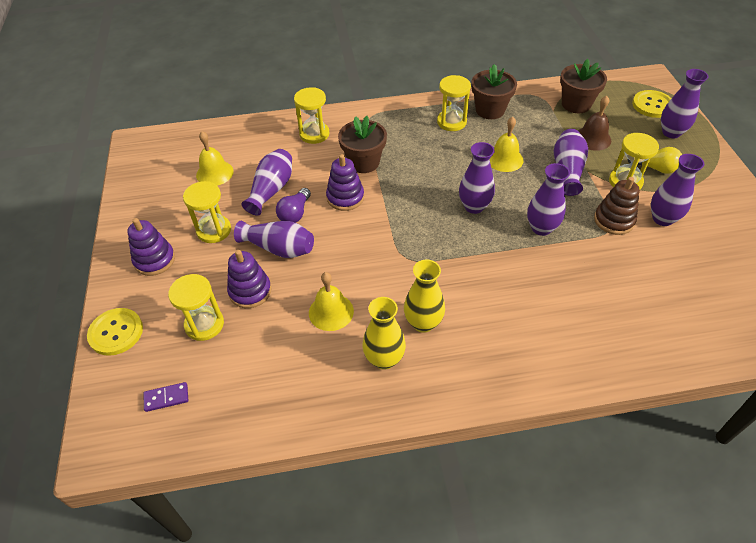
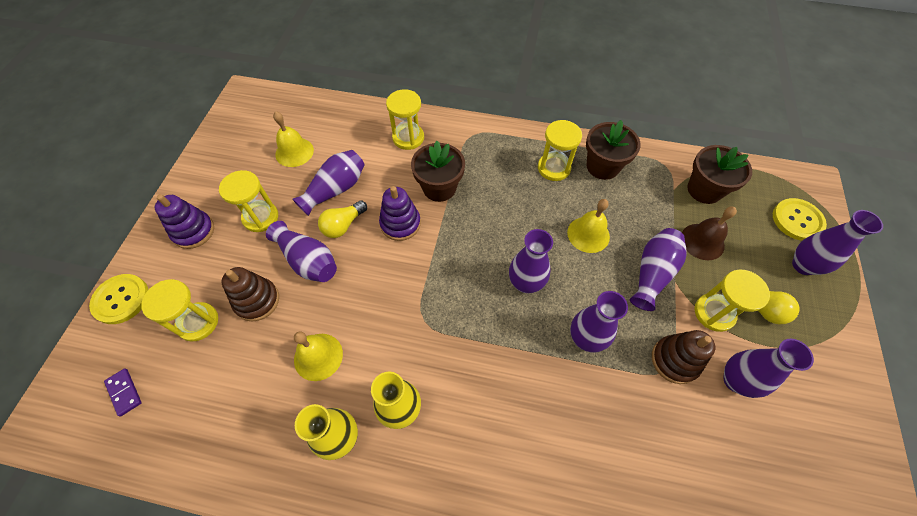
camera: 20 degrees right, 10 degrees up
(166, 398) = (124, 392): purple domino -> purple domino turned 45 degrees clockwise
(250, 291) = (257, 301): purple stacking toy -> brown stacking toy
(295, 213) = (343, 225): purple light bulb -> yellow light bulb

